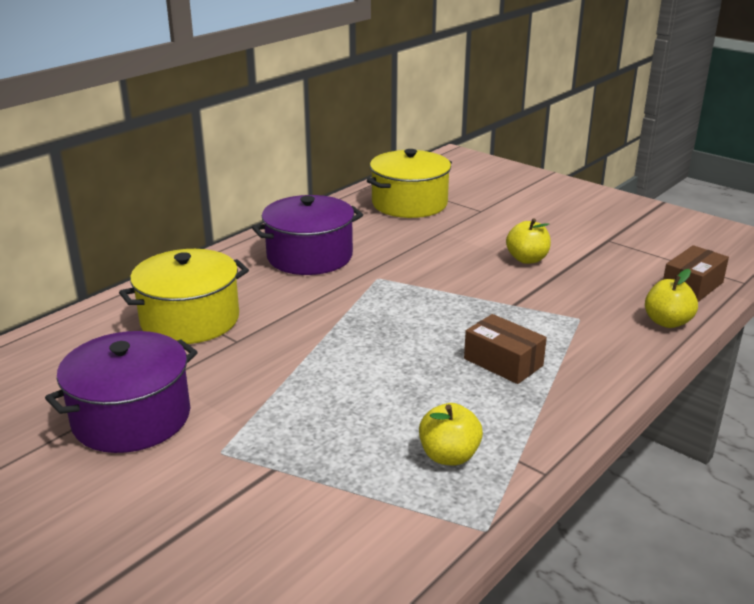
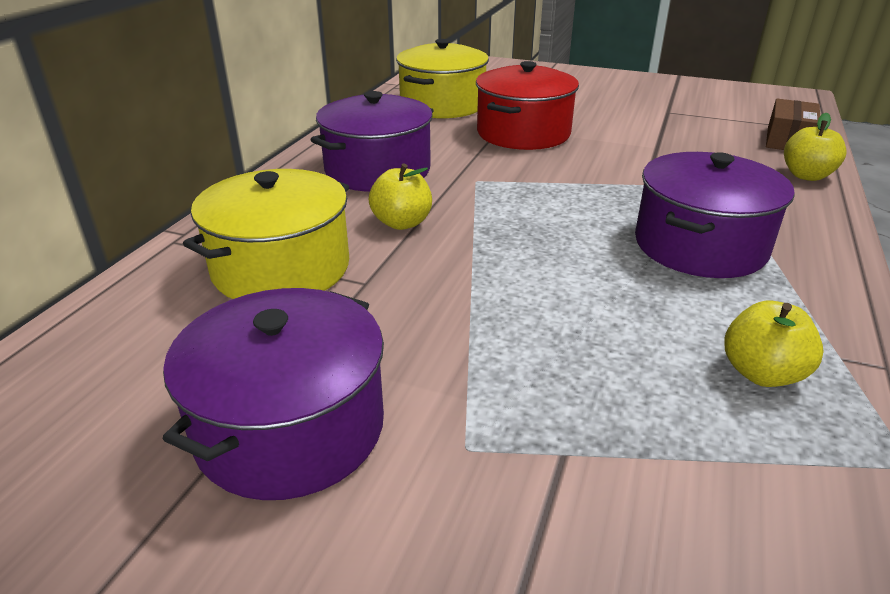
camera: 20 degrees left, 5 degrees up
(454, 241) = (523, 133): none -> red pot
(503, 362) = (700, 245): brown box -> purple pot
(527, 259) = (612, 139): yellow apple -> yellow apple (402, 223)

